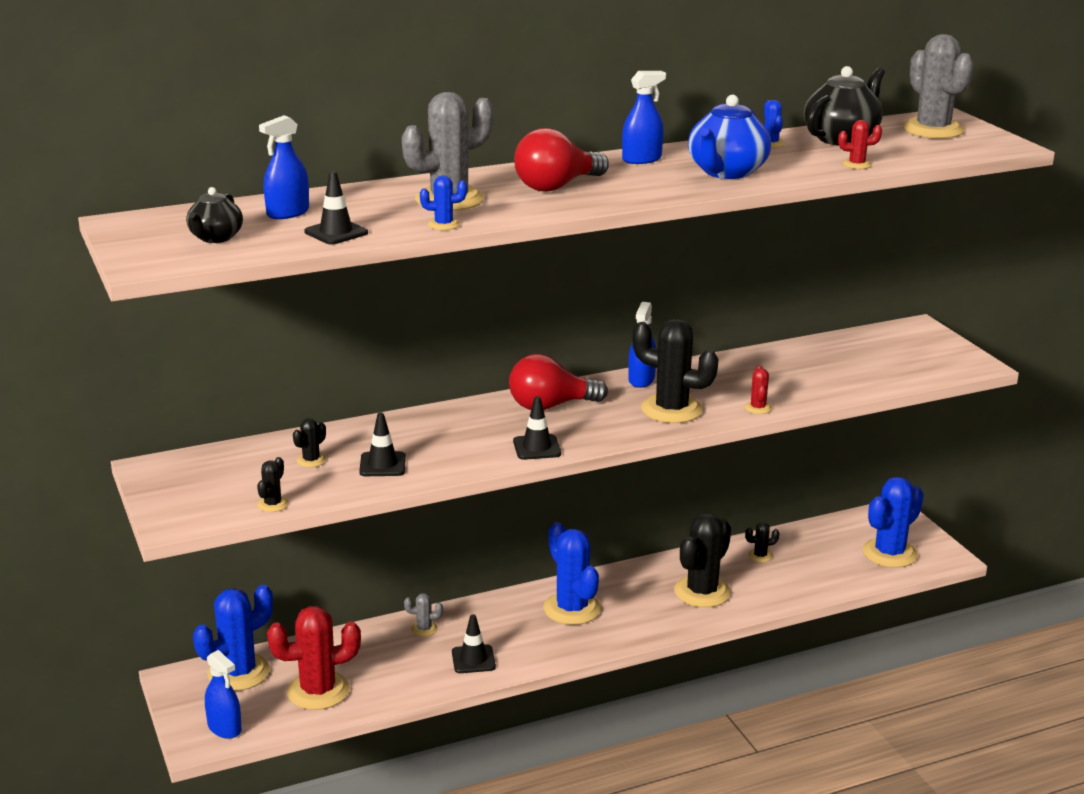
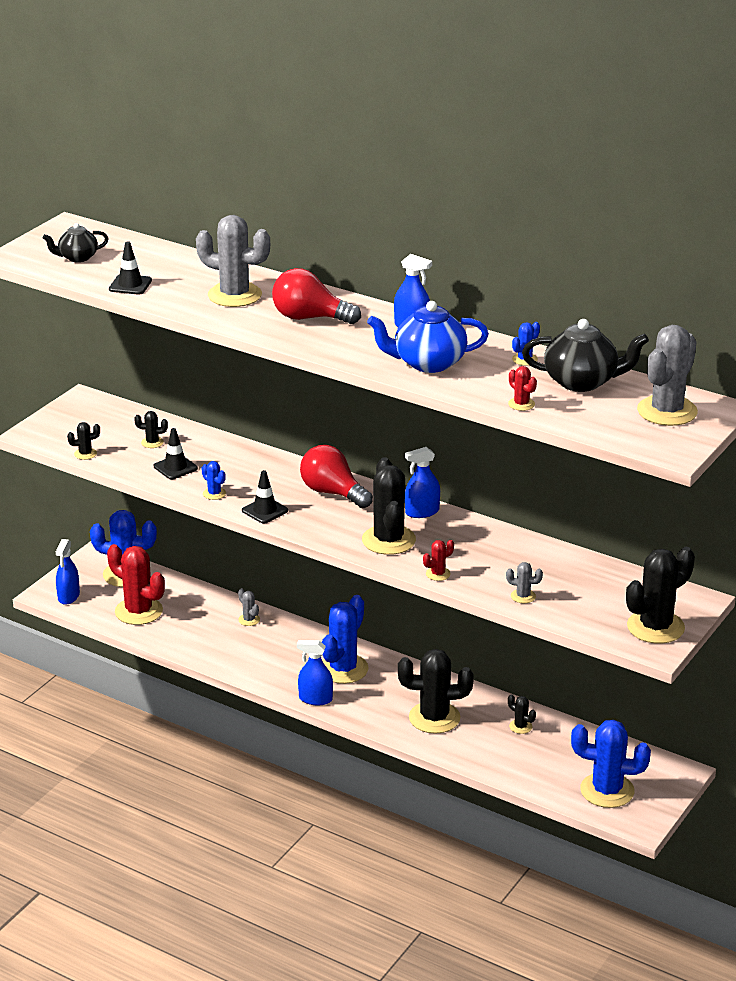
camera: 55 degrees right, 5 degrees up
(288, 213) = (145, 260): blue spray bottle -> blue spray bottle (315, 699)
(444, 224) = (186, 309): blue cactus -> blue cactus (214, 493)
(473, 659) = (236, 654): black traffic cone -> none
(838, 386) = (523, 596): none -> grey cactus
(943, 354) = (655, 627): none -> black cactus

